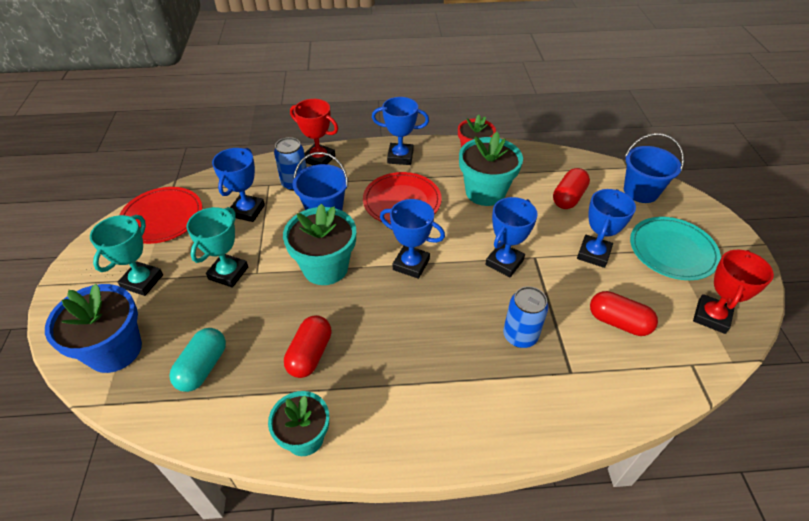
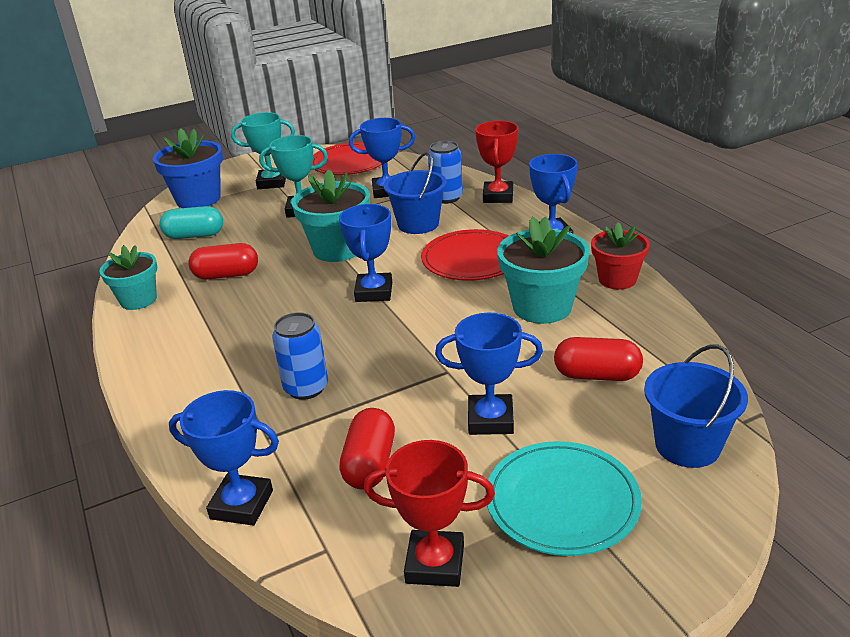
camera: 70 degrees right, 15 degrees down
(504, 262) = (420, 351): blue trophy -> blue trophy (242, 504)

